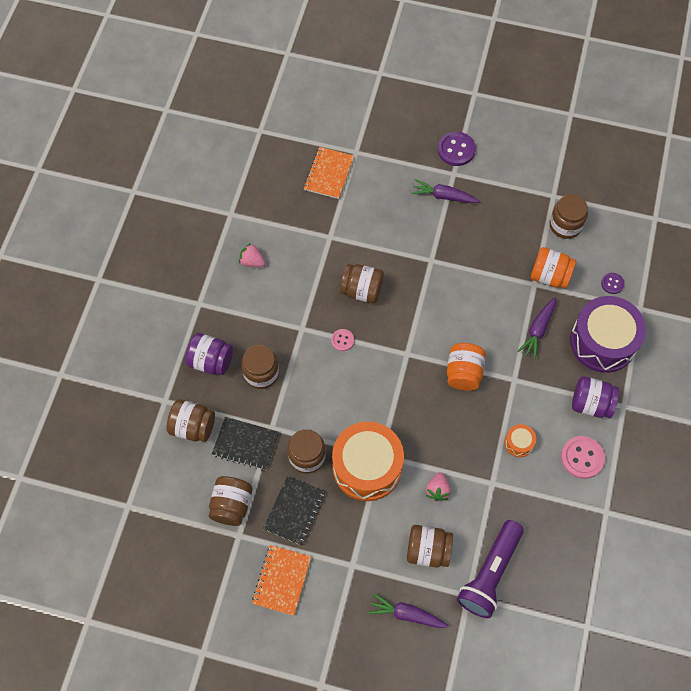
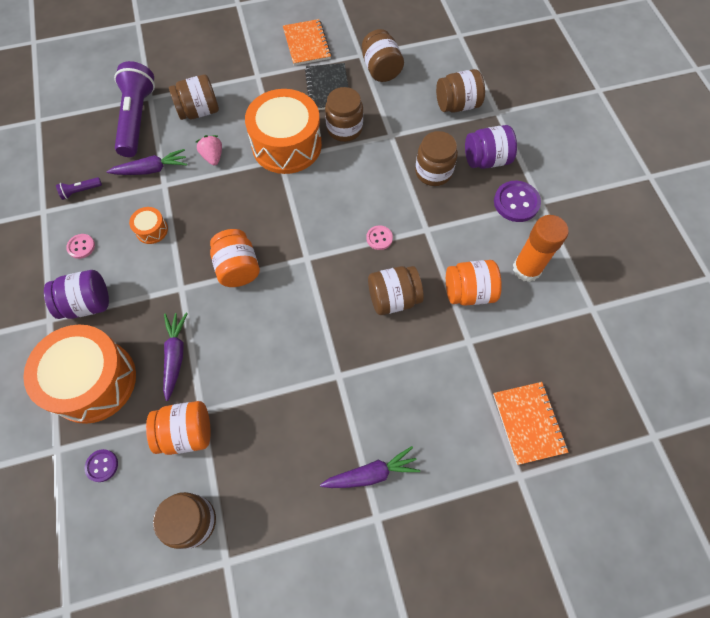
camera: 150 degrees right, 0 degrees up
(245, 444) = (403, 113): black notebook -> none
(252, 261) = (526, 269): pink strawberry -> orange glue stick
(305, 267) = (469, 292): none -> orange jar
(406, 614) = (195, 65): purple carrot -> purple carrot (152, 169)
(456, 150) = (394, 561): purple button -> purple button (516, 202)
(567, 515) = (80, 191): none -> purple flashlight
(582, 458) = (81, 247): pink button -> pink button, size x0.57
(603, 342) = (93, 381): purple drum -> orange drum

